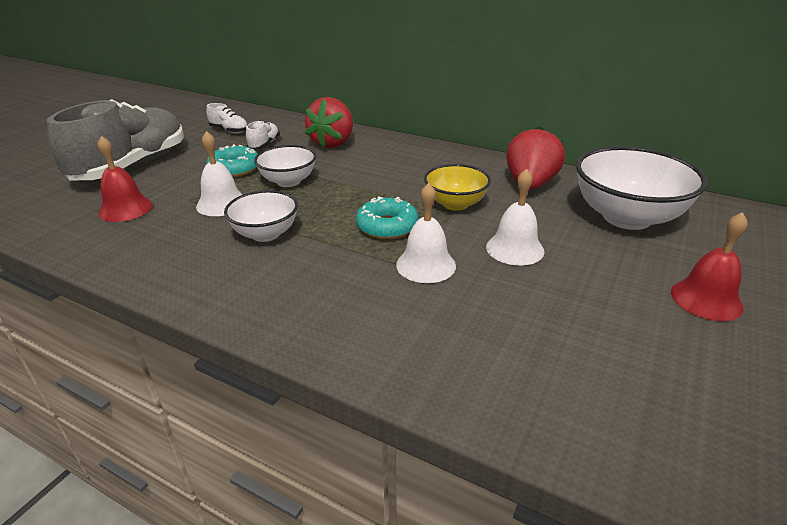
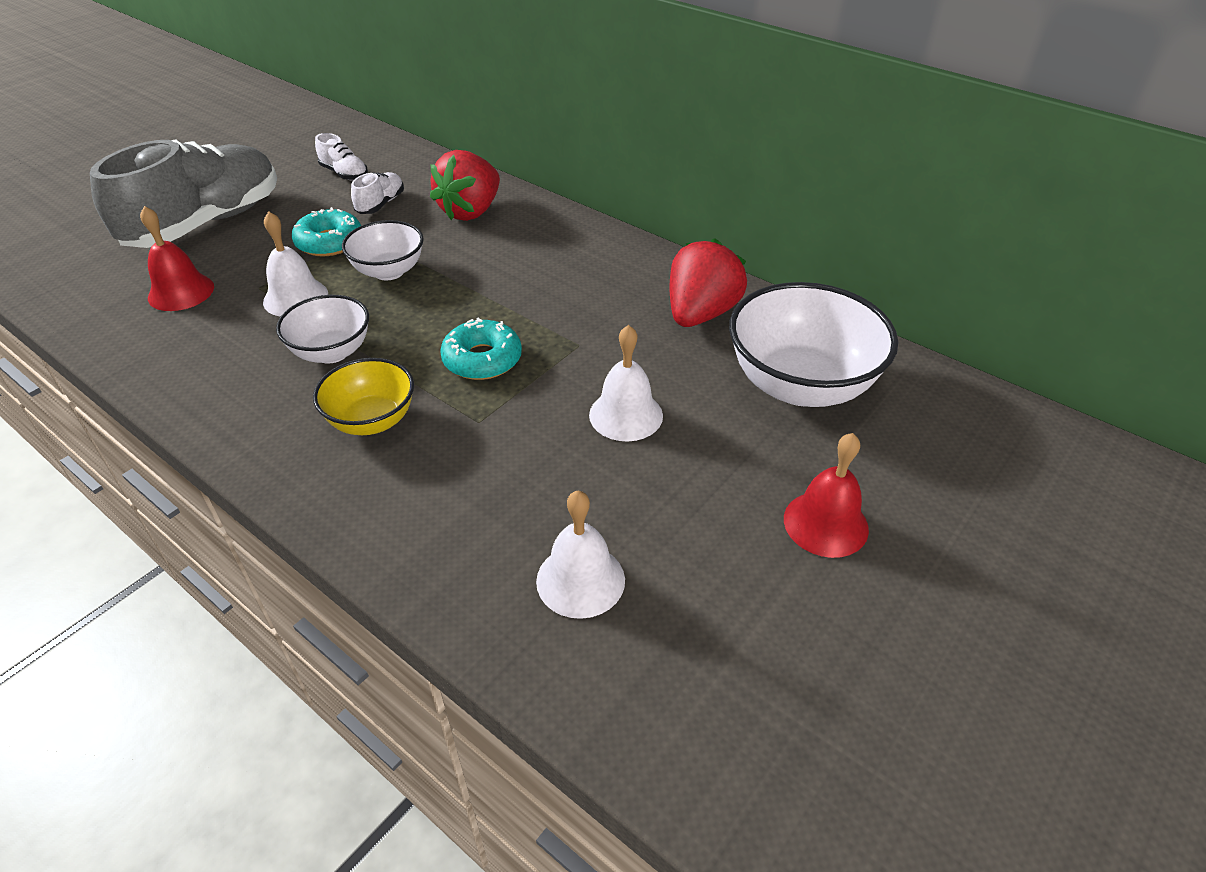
camera: 10 degrees right, 10 degrees up
(426, 265) = (504, 424): white bell -> white bell (580, 580)
(455, 204) = (585, 334): yellow bowl -> yellow bowl (372, 420)

